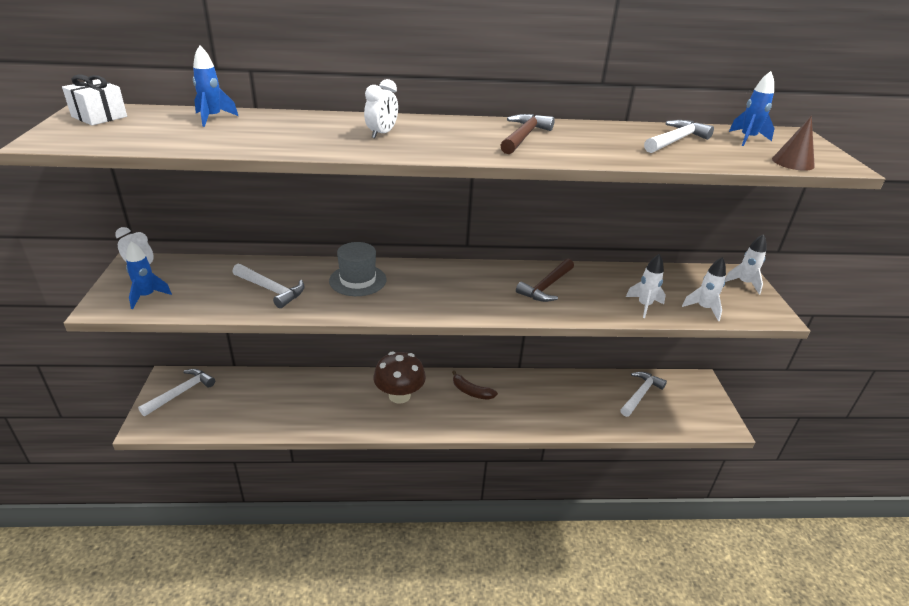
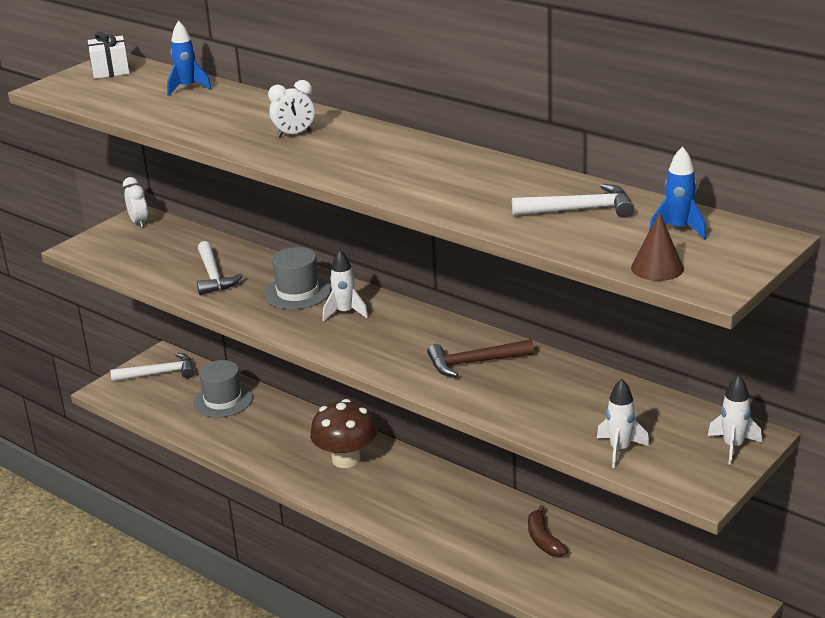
camera: 45 degrees right, 5 degrees down
(147, 296) = (116, 250): blue rocket -> none
(259, 392) = (223, 400): none -> grey hat
(471, 391) = (425, 488): brown banana -> brown banana (543, 540)
(523, 136) = (421, 167): brown hammer -> none
(640, 394) = (627, 581): white hammer -> none
(644, 306) = (552, 420): white rocket -> white rocket (345, 313)

